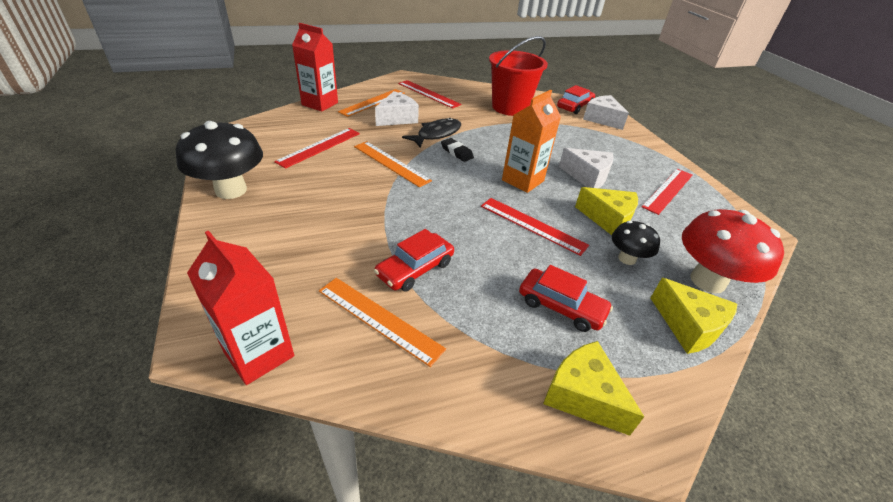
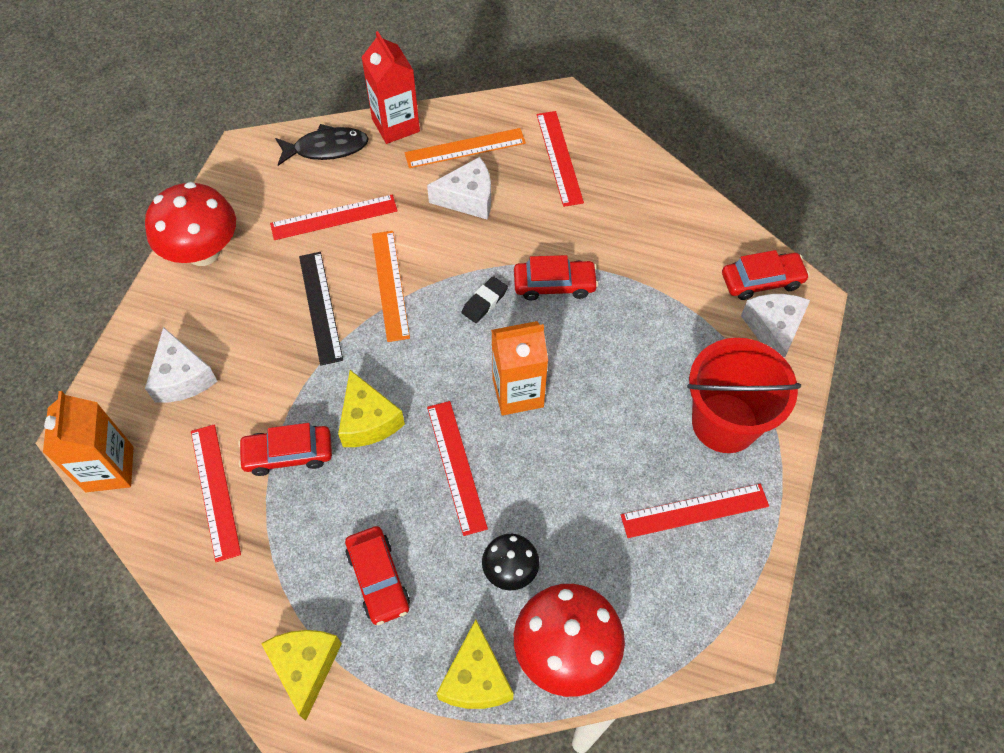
camera: 40 degrees right, 20 degrees up
(231, 190) = (203, 252): black mushroom -> red mushroom
(259, 354) = (109, 469): red carton -> orange carton
(354, 187) = (320, 307): none -> black ruler
(379, 319) = (215, 491): orange ruler -> red ruler
(436, 134) = (491, 254): black fish -> black fish (326, 148)
(457, 152) = (484, 302): black eraser -> black eraser turned 45 degrees clockwise
(485, 135) = (554, 284): none -> red car
(510, 107) = (651, 239): red bucket -> red bucket (724, 423)
(587, 176) = (610, 429): white cheese -> white cheese (182, 377)
(608, 219) = (555, 508): yellow cheese -> yellow cheese (368, 420)

